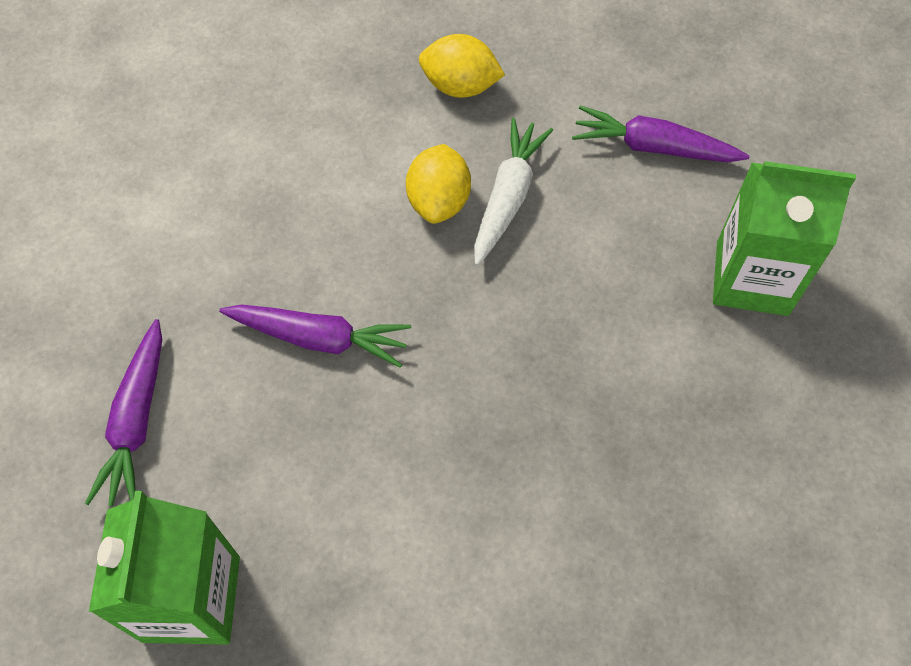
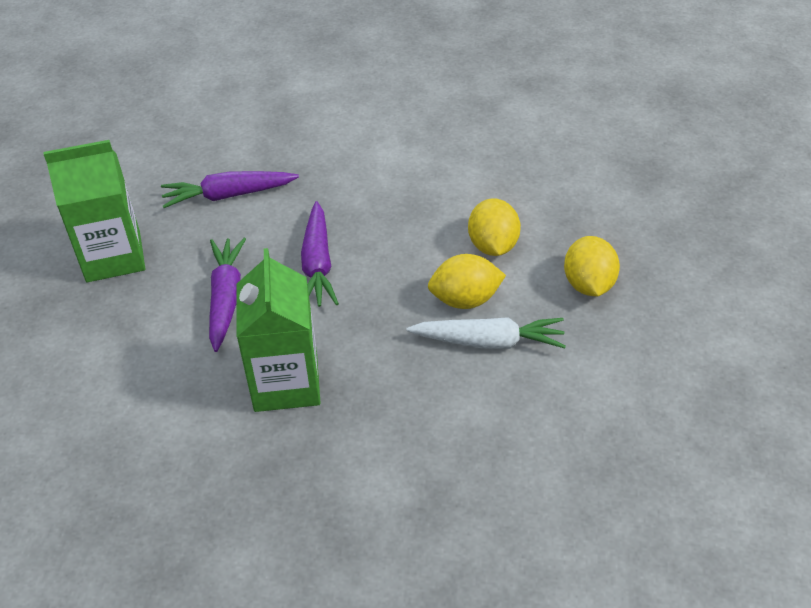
camera: 75 degrees right, 15 degrees down
(366, 152) = (493, 245): none -> yellow lemon
(653, 147) = (593, 433): purple carrot -> purple carrot (226, 298)
(752, 278) = (479, 539): green carton -> green carton (286, 383)

